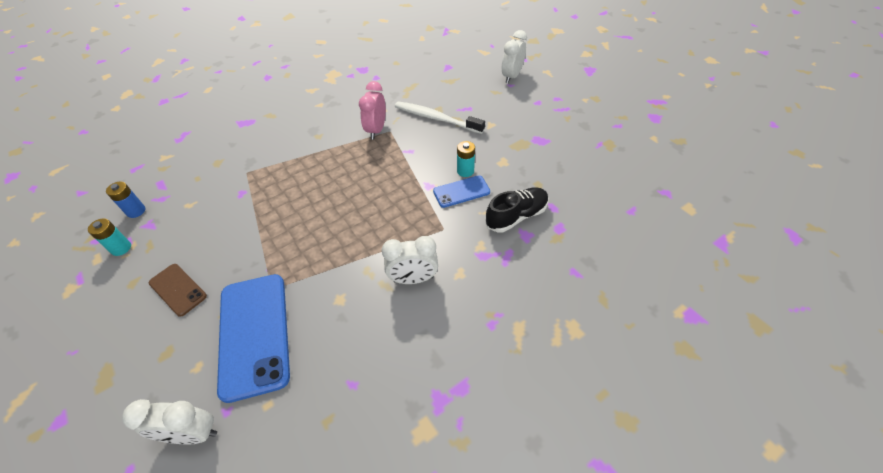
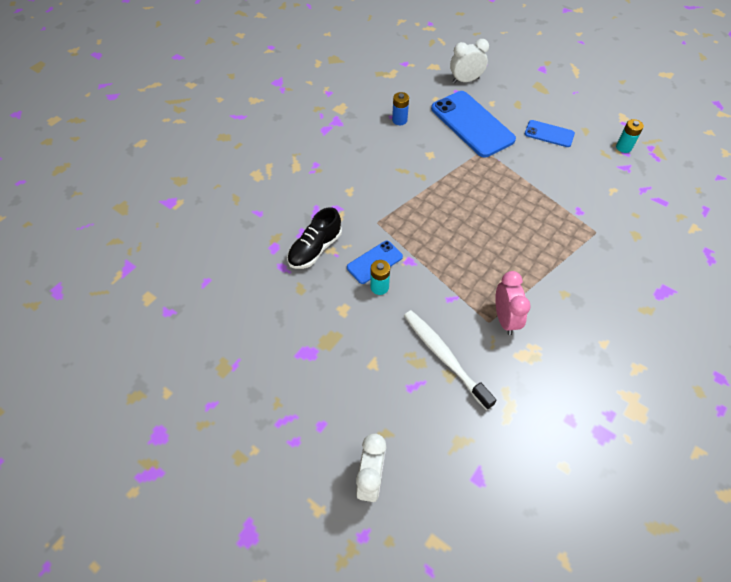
camera: 160 degrees right, 5 degrees up
(136, 211) = (650, 174): blue battery -> blue battery (399, 120)
(178, 289) = (549, 134): brown phone -> blue phone
(413, 279) = (384, 179): white clock -> none
(436, 118) = (444, 357): white toothbrush -> white toothbrush turned 135 degrees counterclockwise

